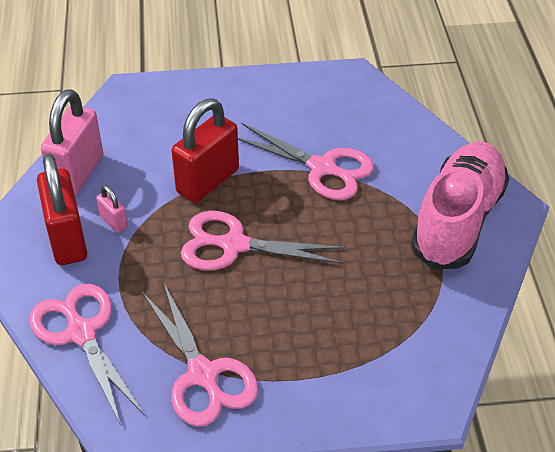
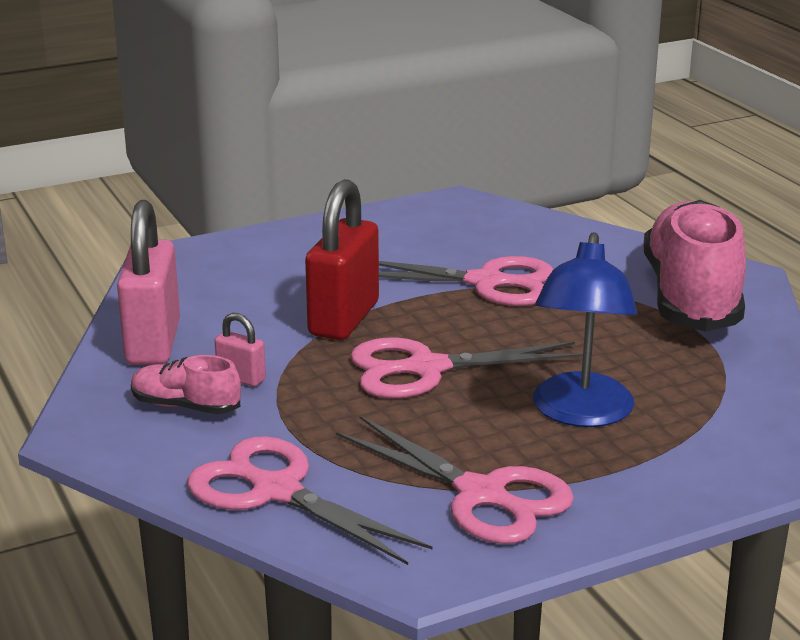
camera: 20 degrees left, 20 degrees down
(67, 239) = (186, 406): red padlock -> pink shoe
(310, 317) = (580, 413): none -> blue lamp

